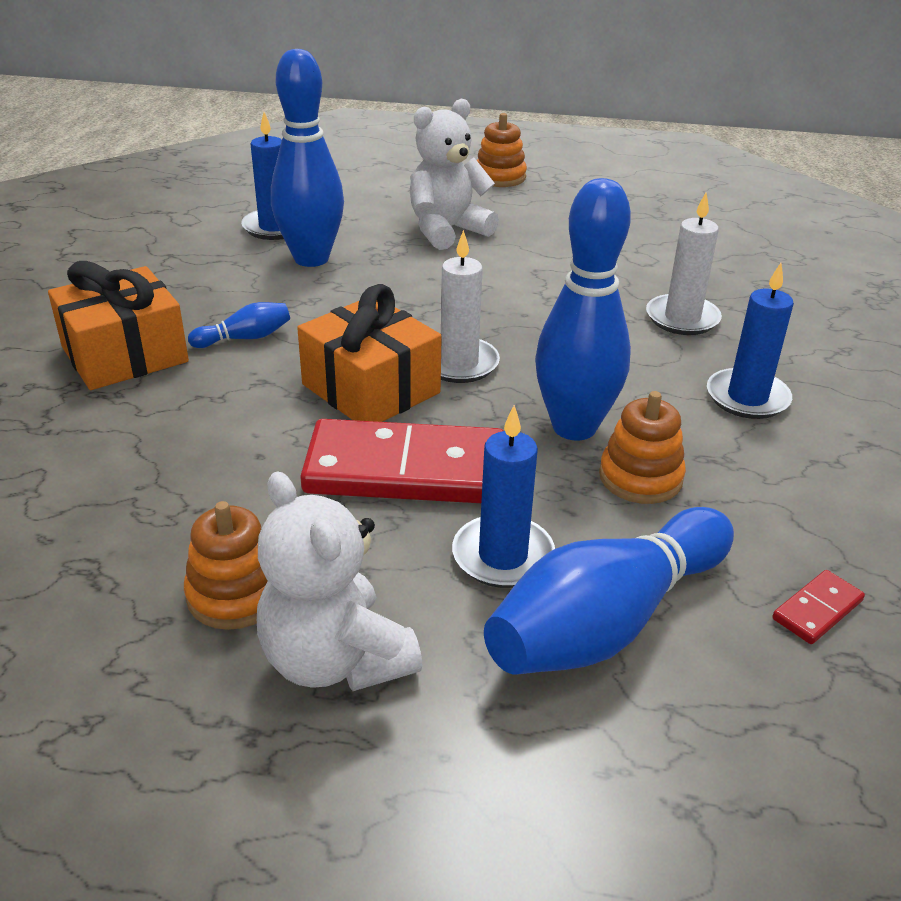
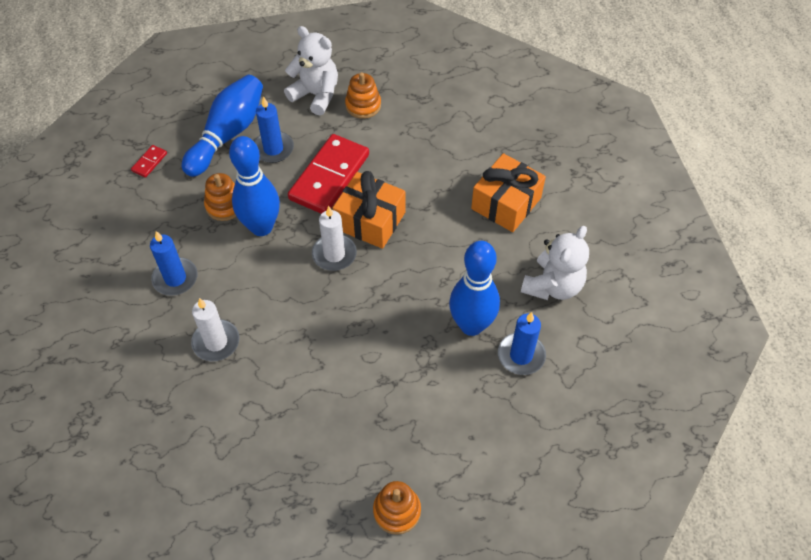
camera: 160 degrees right, 20 degrees up
(245, 338) = (456, 236): blue bowling pin -> none
(406, 470) = (329, 177): red domino -> red domino turned 45 degrees counterclockwise
(447, 230) = (401, 397): white teddy bear -> white teddy bear (553, 286)

